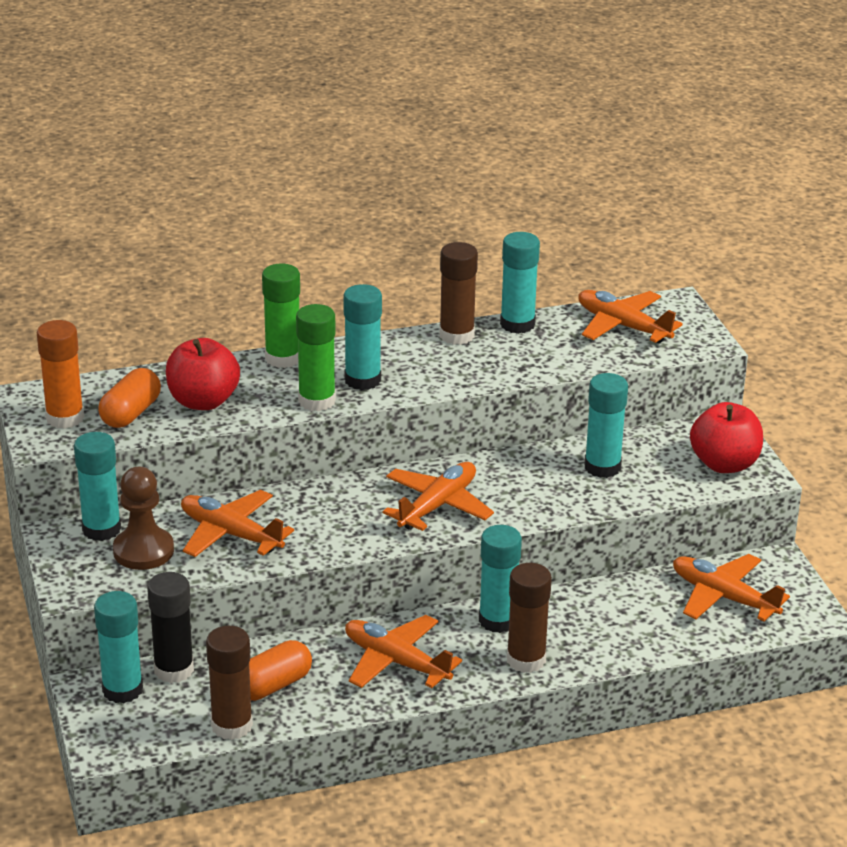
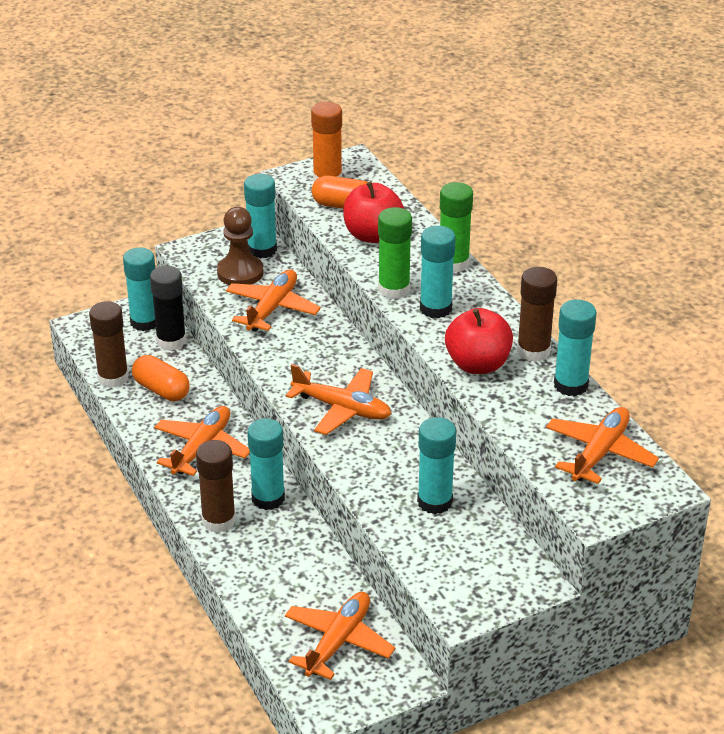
camera: 80 degrees right, 5 degrees up
(724, 464) = (470, 585): red apple -> red apple (477, 364)

